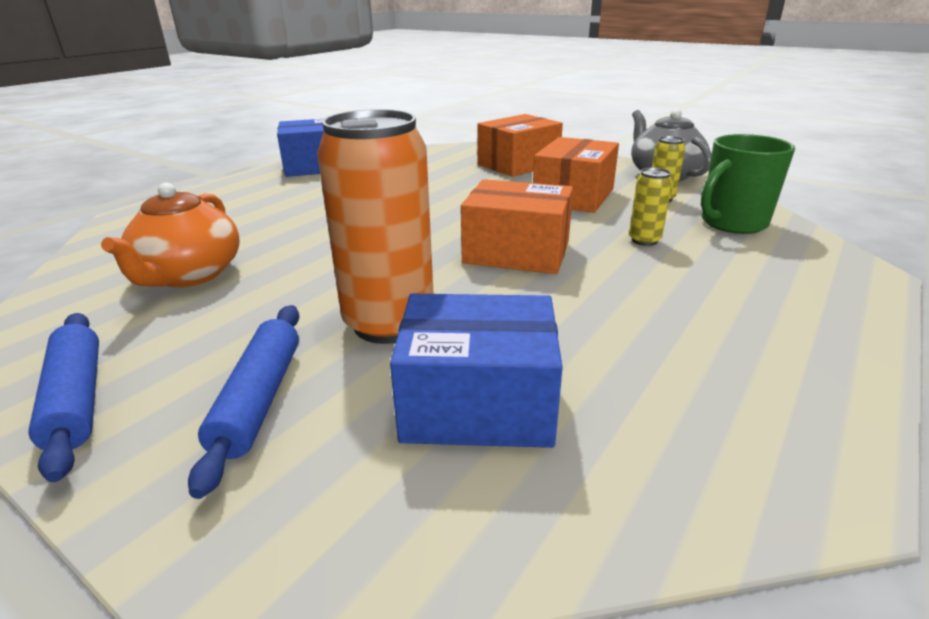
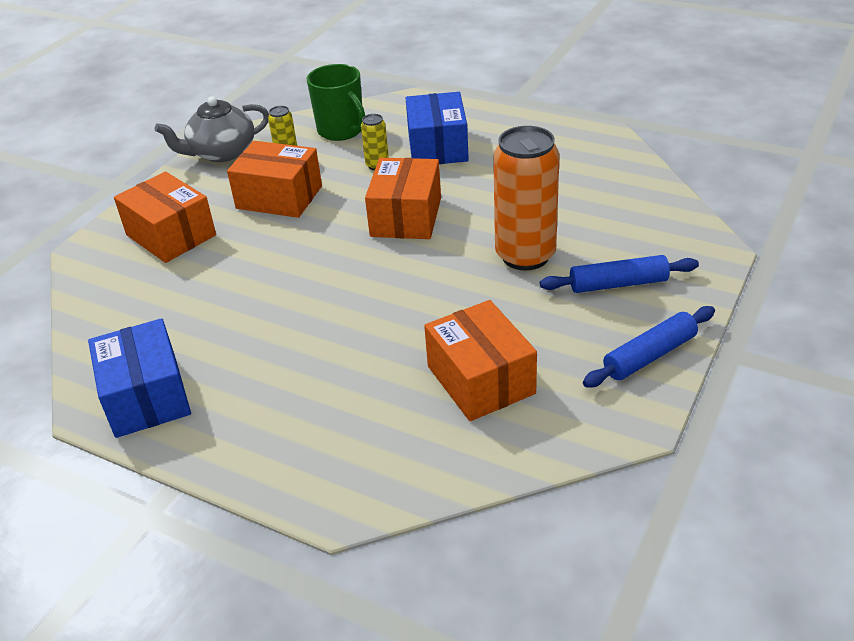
camera: 95 degrees left, 10 degrees up
(189, 275) = (480, 380): orange teapot -> orange box
(478, 403) = (590, 213): blue box -> blue box (437, 147)

